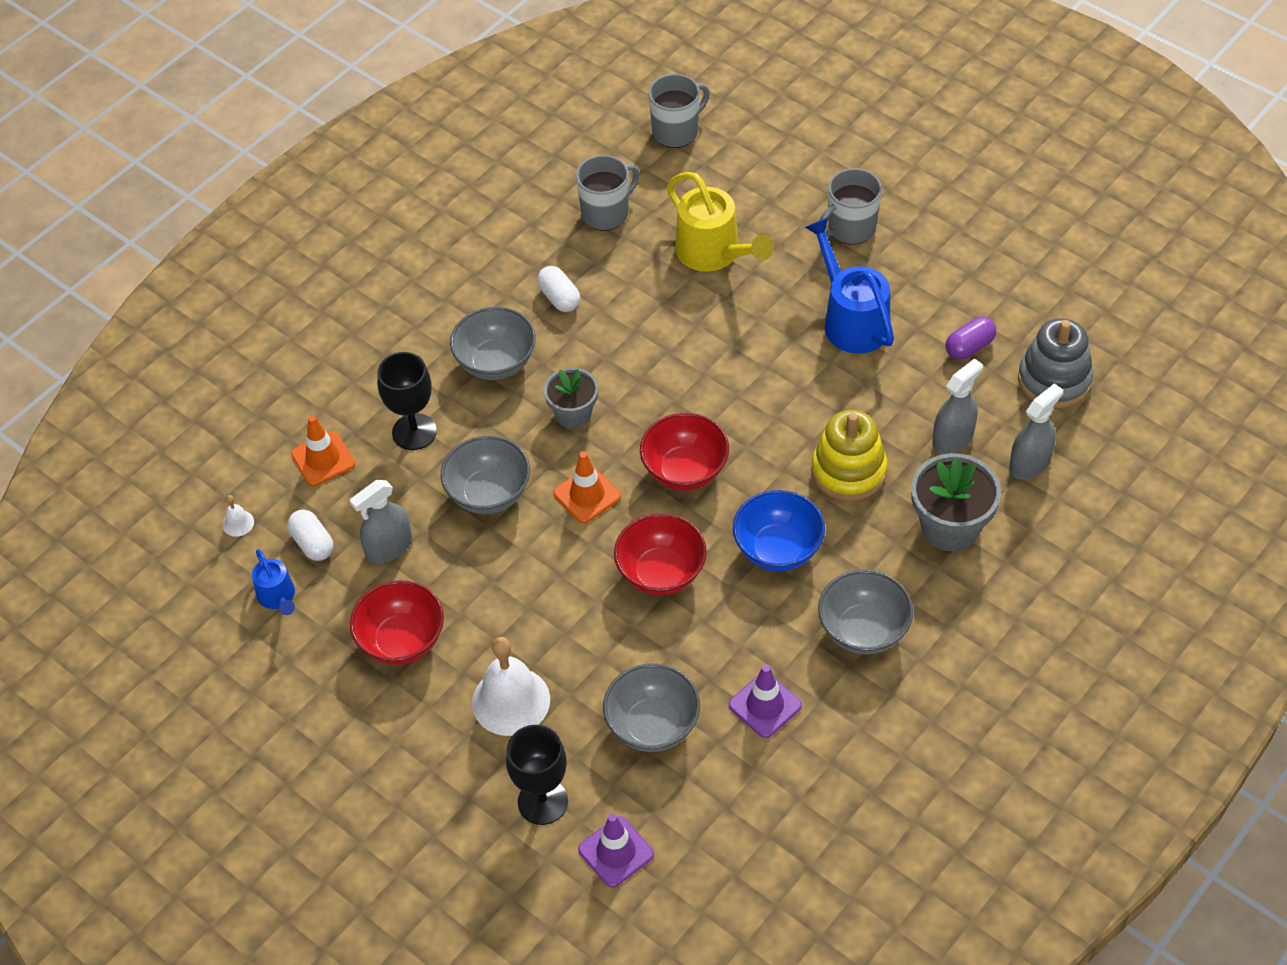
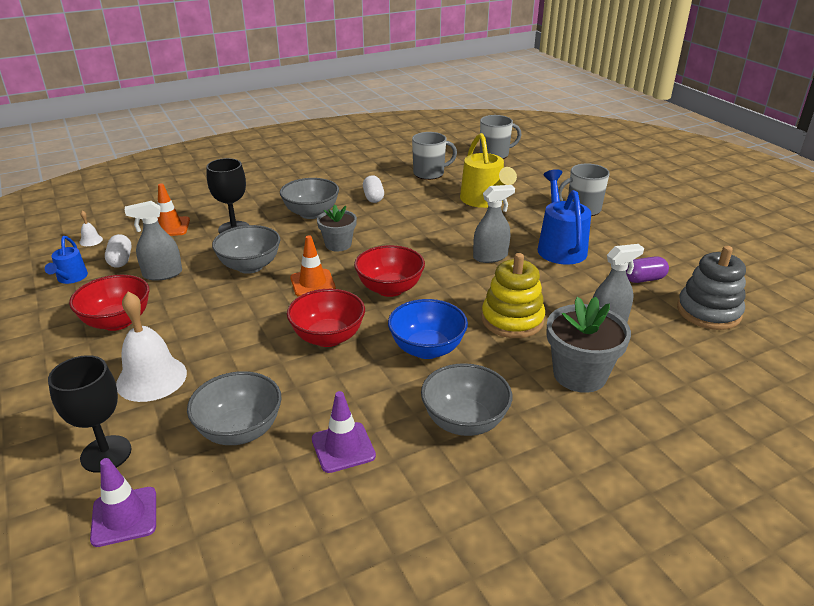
camera: 20 degrees right, 20 degrees down
(1029, 463) = (668, 354): grey spray bottle -> grey spray bottle (490, 256)

